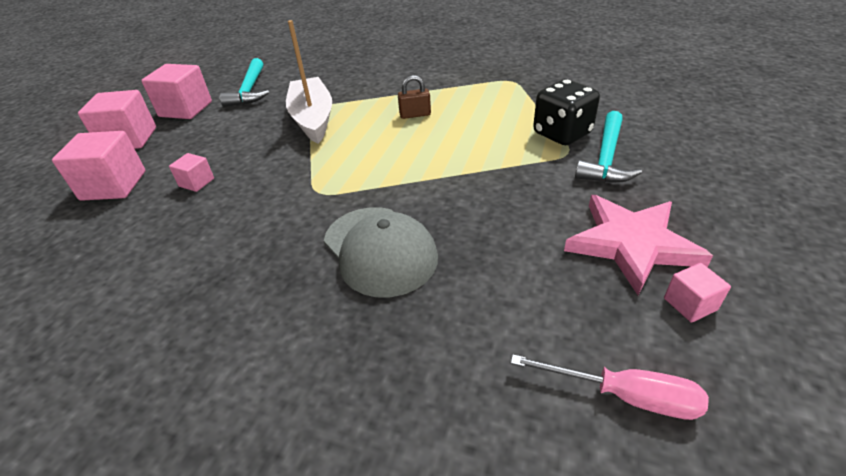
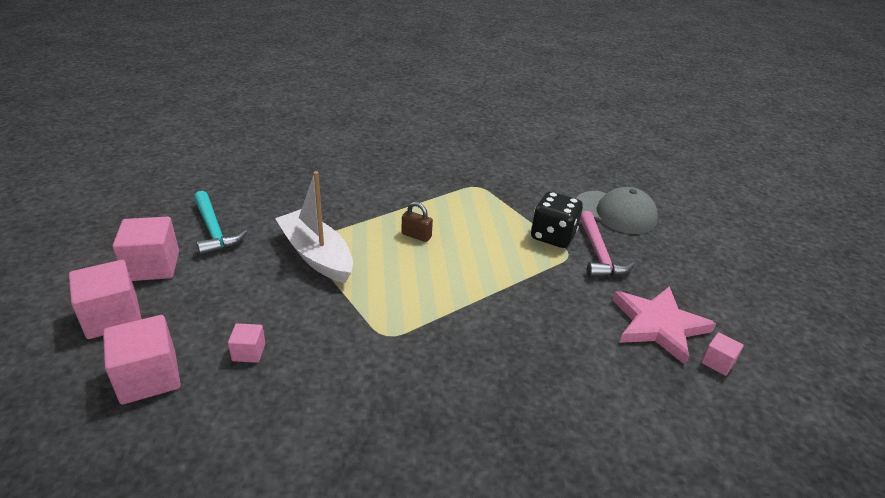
camera: 30 degrees left, 5 degrees down
(380, 250) = (484, 378): grey cap -> grey cap (615, 212)
(415, 115) = (416, 235): brown padlock -> brown padlock turned 60 degrees clockwise
(606, 157) = (598, 253): turquoise hammer -> pink hammer
(624, 396) = (719, 439): pink screwdriver -> none

